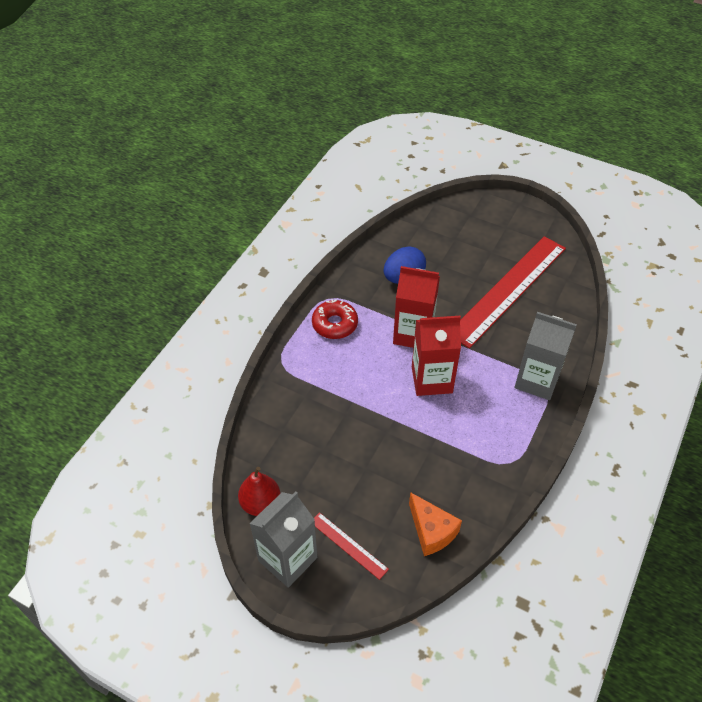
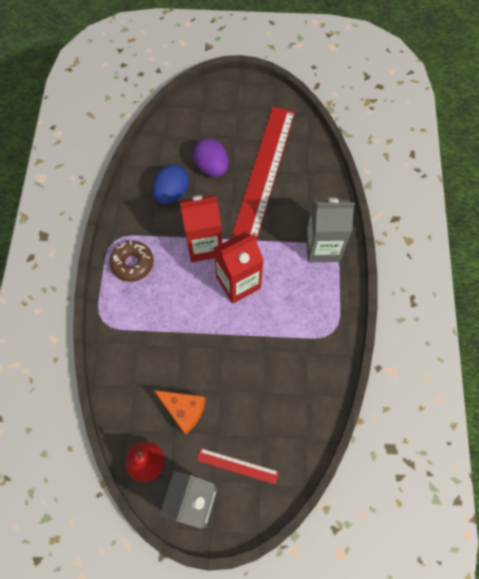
camera: 25 degrees left, 15 degrees up
(335, 324) = (132, 263): red donut -> brown donut
(431, 531) = (298, 422): orange cheese -> orange cheese (184, 410)
(455, 269) = (212, 167): none -> purple egg

